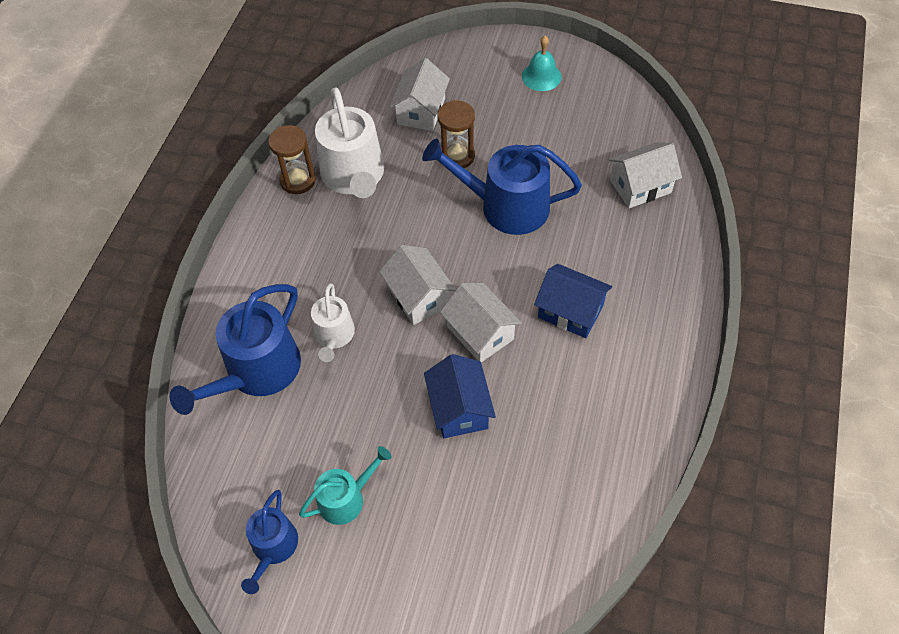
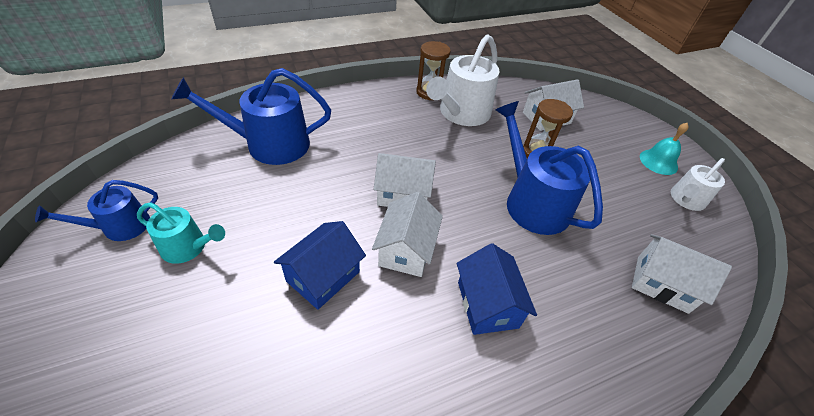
camera: 45 degrees right, 10 degrees down
(334, 336) = (329, 166): white watering can -> white watering can (686, 200)
(419, 296) = (403, 194): white house -> white house turned 75 degrees clockwise

